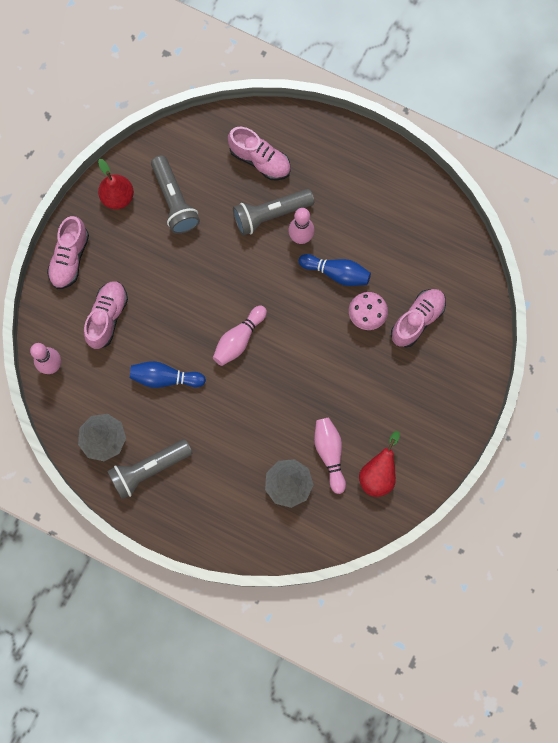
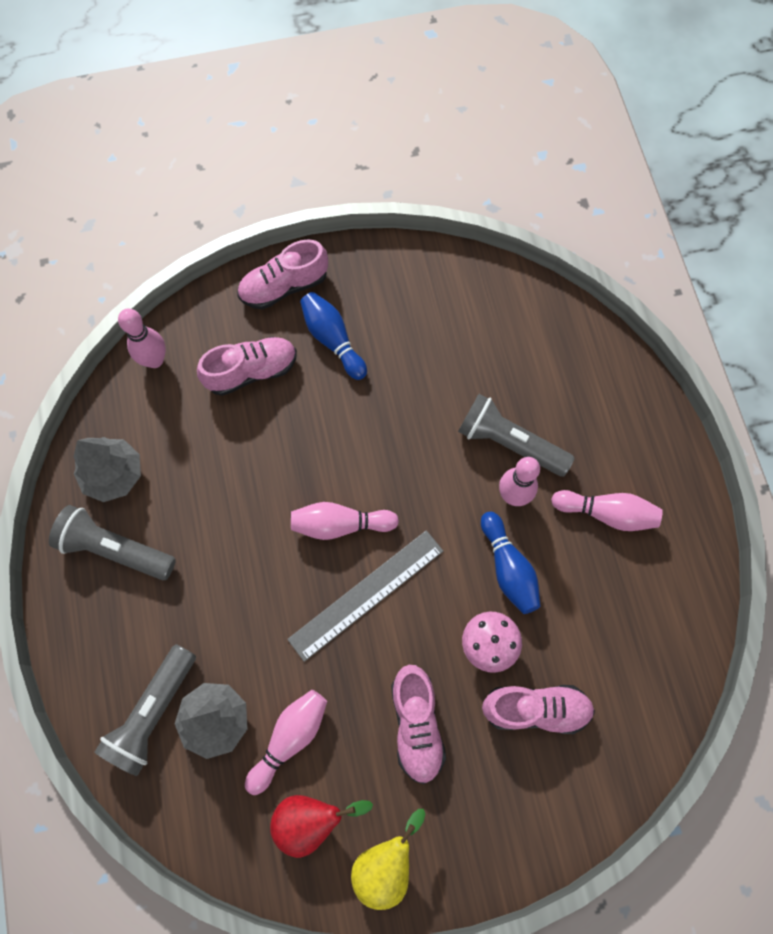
camera: 50 degrees right, 5 degrees down
(118, 197) = (389, 279): red pear -> none
(165, 378) = (232, 482): blue bowling pin -> blue bowling pin (333, 340)
(174, 201) = (435, 335): grey flashlight -> grey flashlight (153, 712)
(260, 160) = (559, 382): pink shoe -> pink shoe (416, 724)
(288, 356) = (366, 594): none -> grey ruler
(351, 199) = (606, 513): none -> pink bowling pin
(428, 453) = (385, 863): none -> yellow pear

